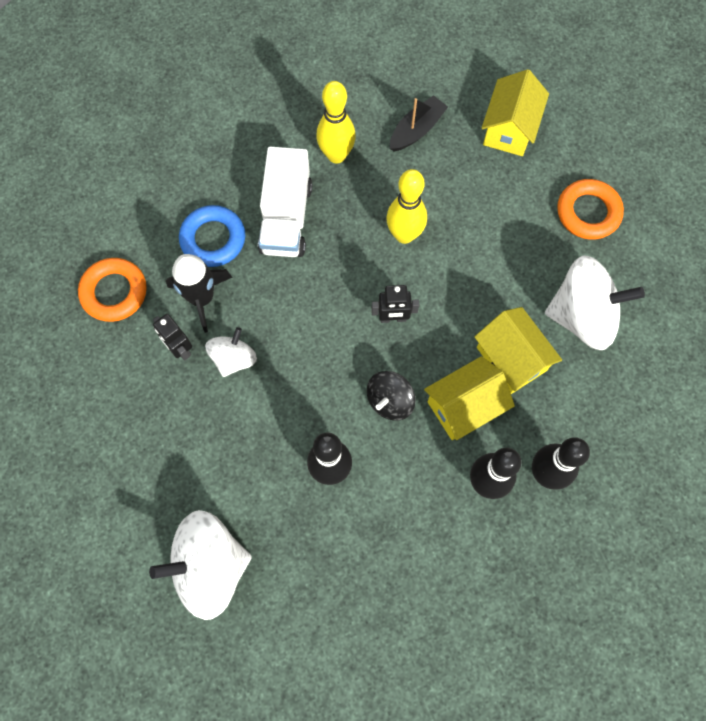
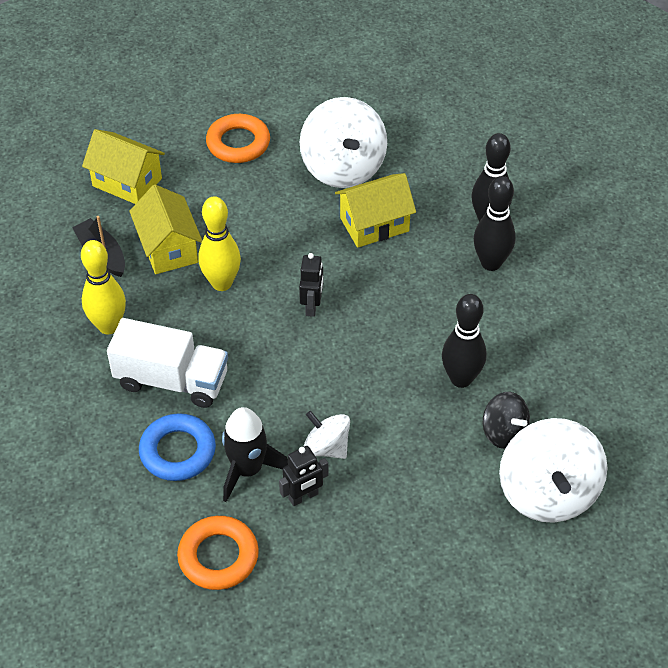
camera: 80 degrees left, 20 degrees down
(389, 401) = (399, 322): black spinning top -> black spinning top (504, 432)
(464, 406) = (415, 266): yellow house -> yellow house (168, 248)
(582, 316) = (343, 167): white spinning top -> white spinning top turned 150 degrees clockwise

